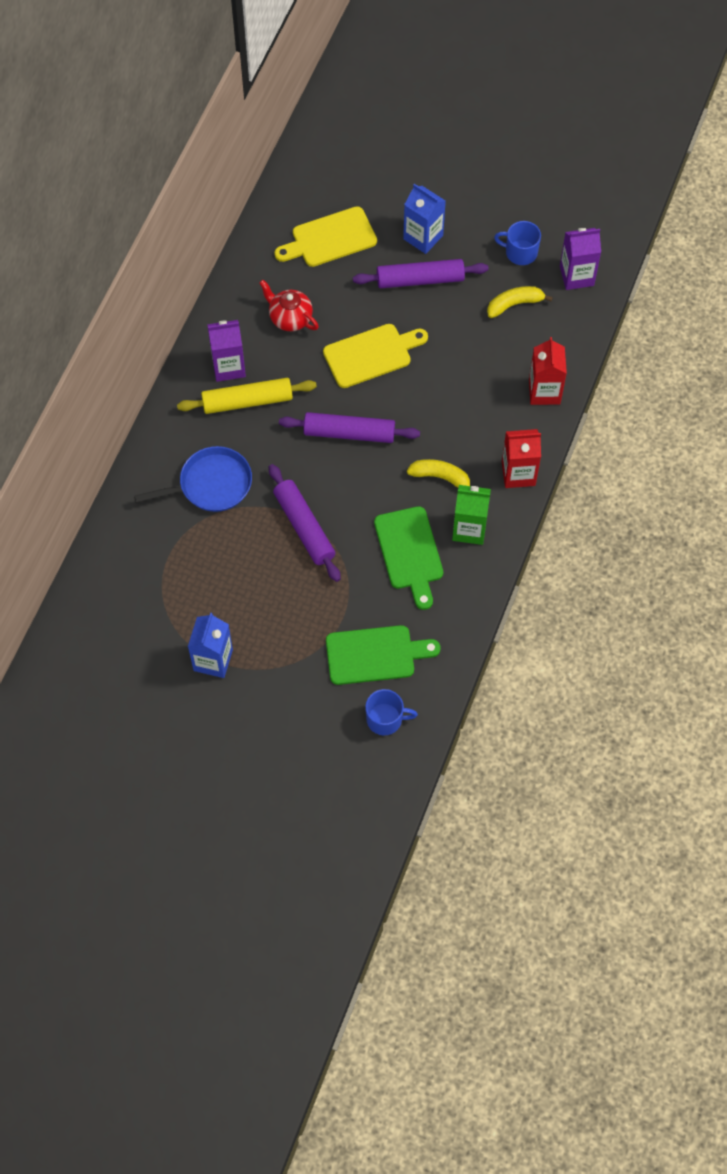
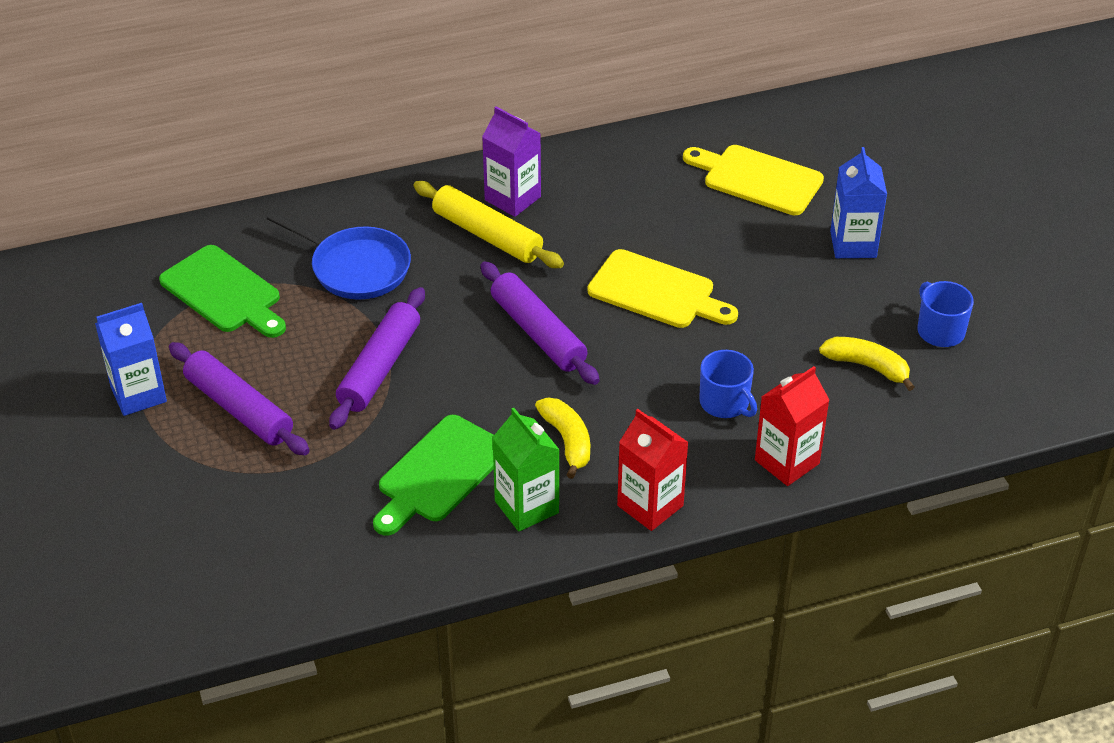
camera: 50 degrees right, 20 degrees down
(290, 318) = (625, 207): red teapot -> none
(375, 655) = (273, 525): green cutting board -> green cutting board (224, 293)
(385, 719) = (194, 585): blue mug -> blue mug (725, 403)
(420, 279) = (798, 273): purple rolling pin -> purple rolling pin (239, 408)
(576, 276) = (974, 396): purple carton -> none

